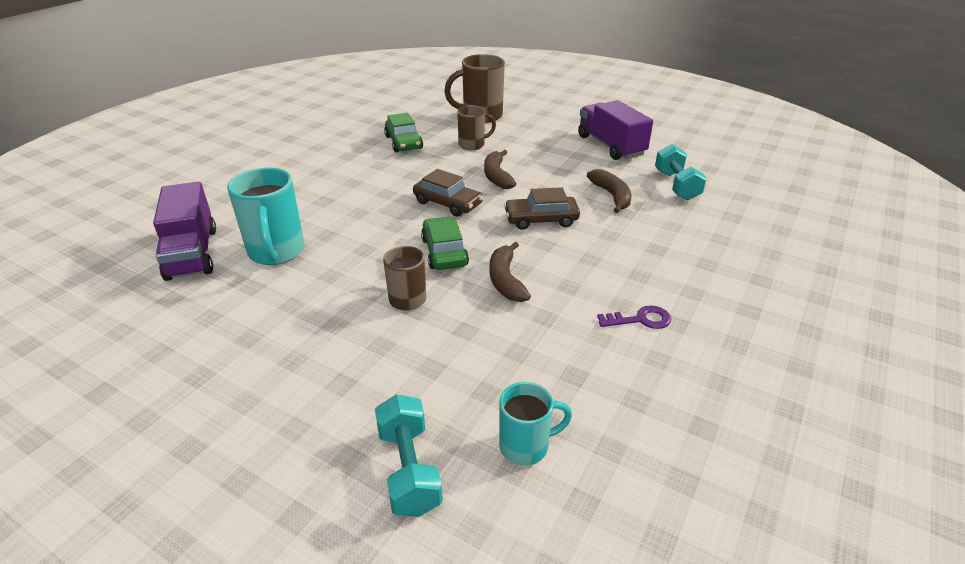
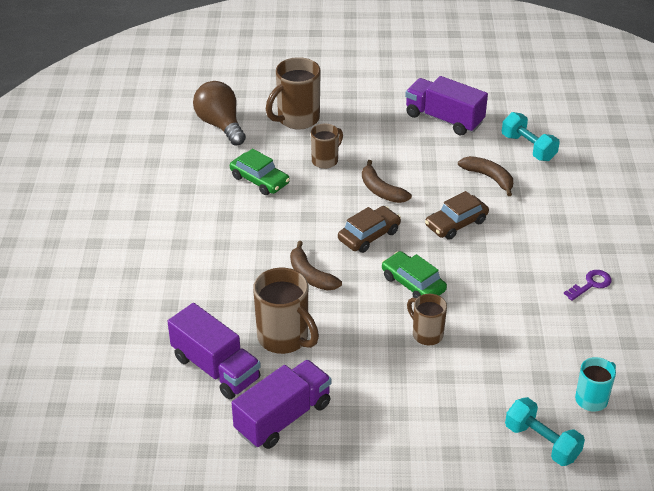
camera: 30 degrees left, 5 degrees up
(186, 315) = (283, 417): none -> purple truck
(276, 252) = (284, 338): turquoise mug -> brown mug
(417, 105) = (220, 125): none -> brown light bulb
(447, 203) = (369, 235): brown car -> brown car turned 45 degrees counterclockwise
(506, 280) = (479, 290): brown banana -> brown banana (310, 275)

